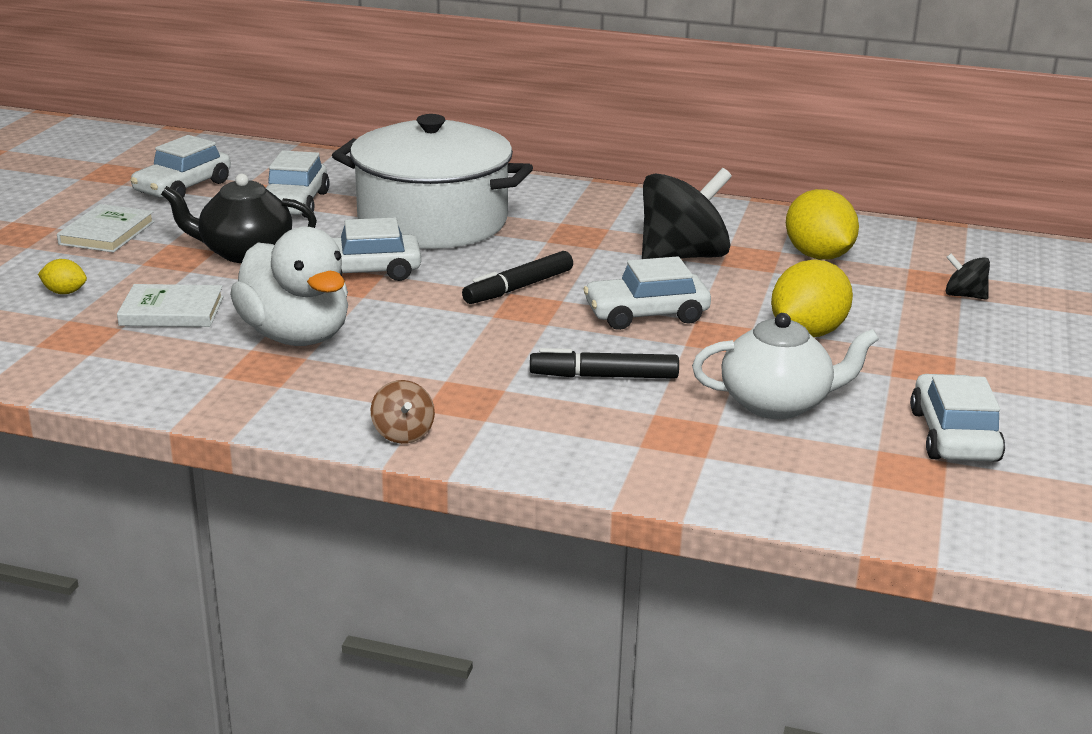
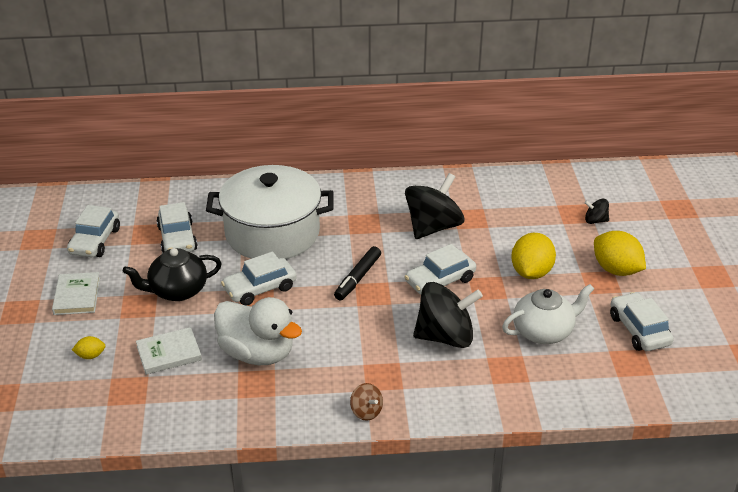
camera: 20 degrees left, 10 degrees up
(604, 376) = (445, 337): black marker -> black spinning top
(818, 256) = (505, 207): yellow lemon -> yellow lemon (616, 270)

